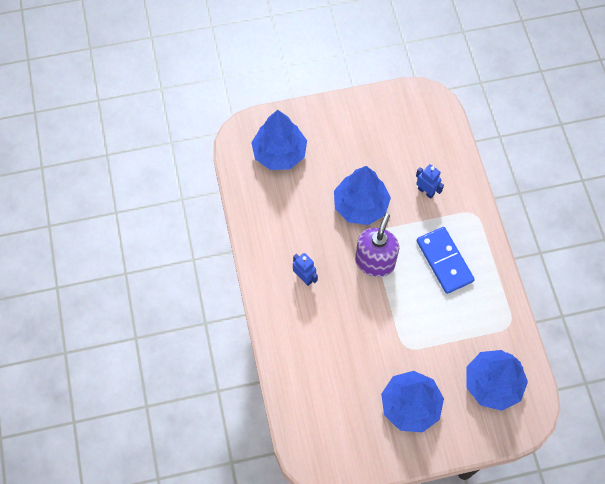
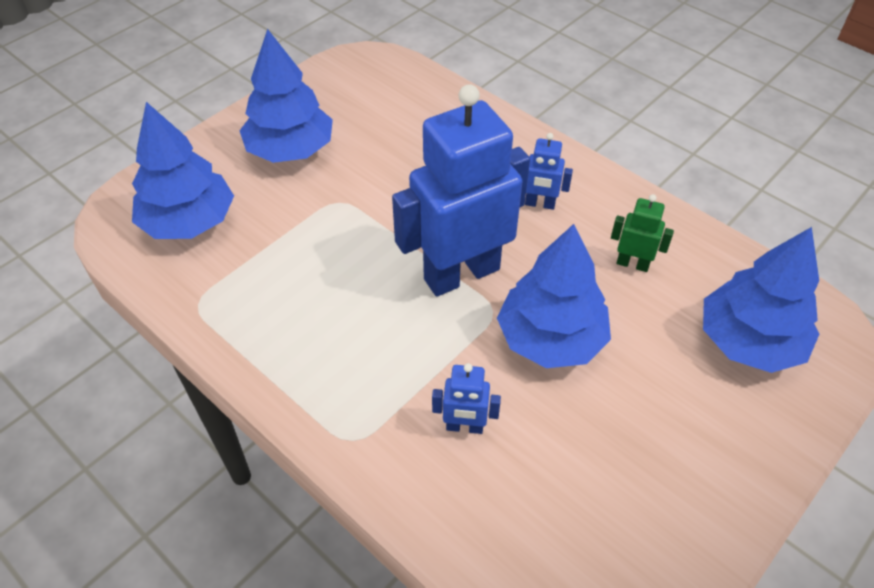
camera: 145 degrees right, 15 degrees down
(291, 217) = (632, 264): none -> green robot
(375, 262) = (461, 274): purple soap dispenser -> blue robot
(444, 261) = (355, 333): blue domino -> none

